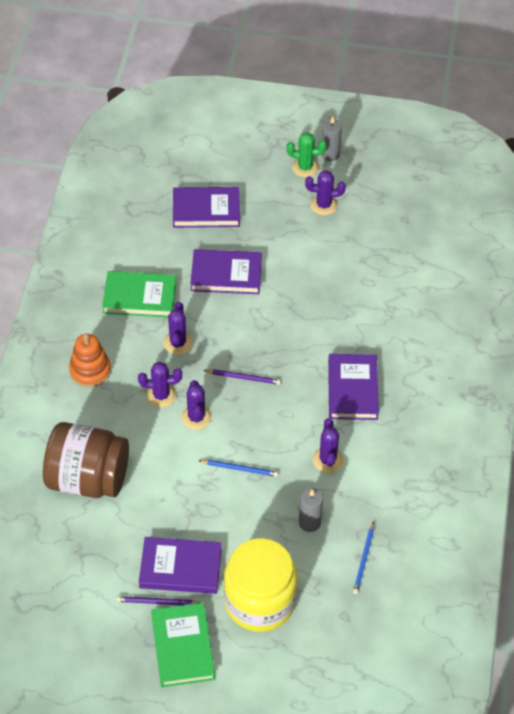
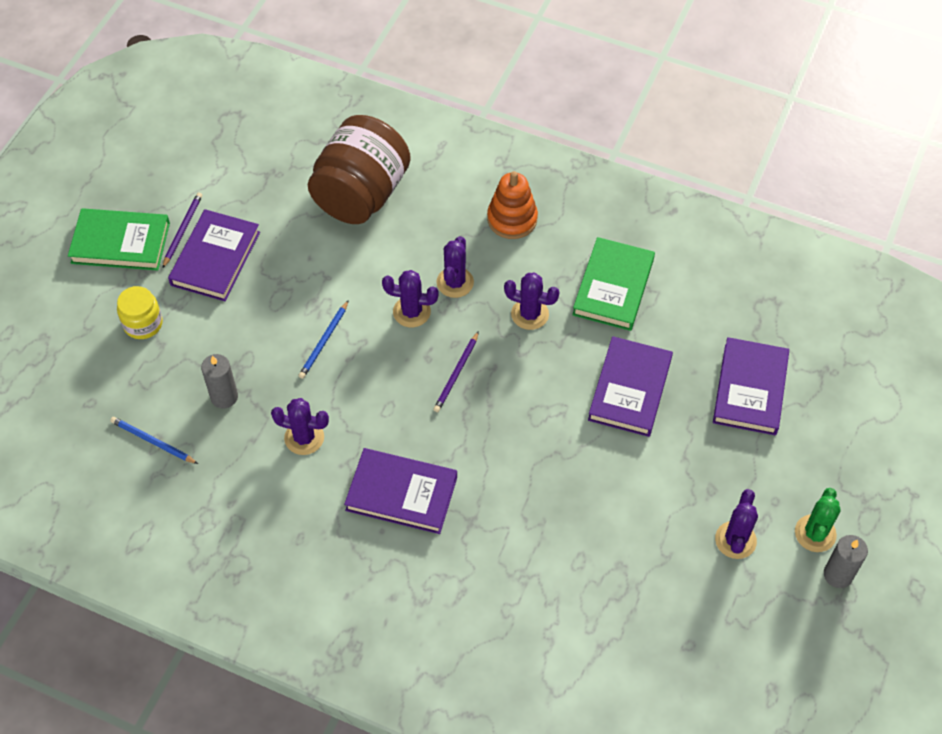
camera: 105 degrees right, 5 degrees up
(259, 602) = (143, 324): yellow jar -> yellow jar, size x0.48

